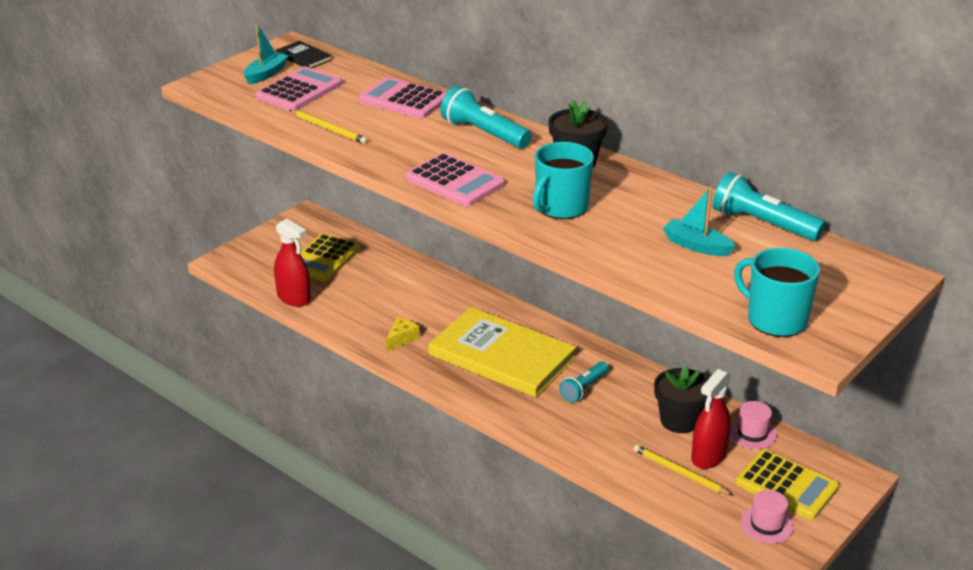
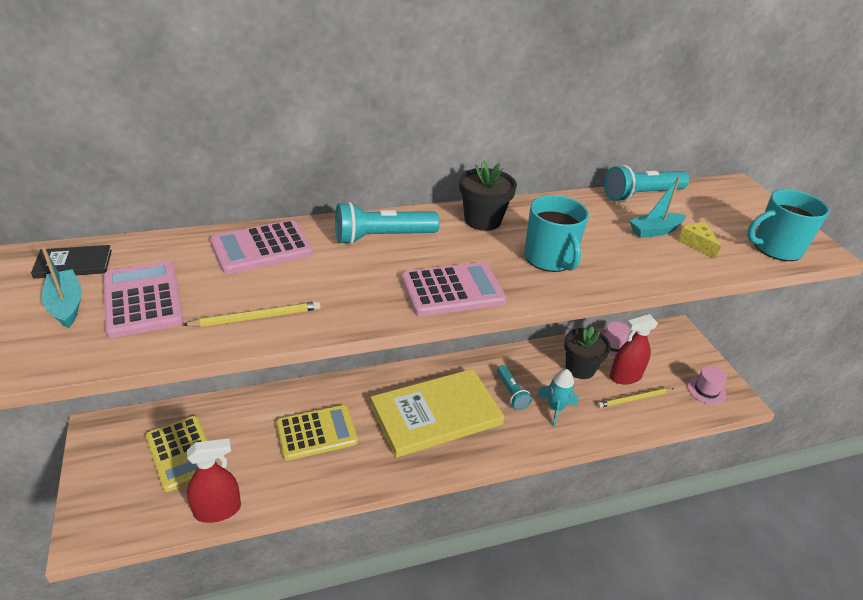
camera: 60 degrees left, 5 degrees up
(401, 338) = (357, 463): yellow cheese -> yellow cheese (696, 244)
(597, 423) = (555, 408): none -> turquoise rocket
(708, 456) = (625, 376): red spray bottle -> red spray bottle turned 90 degrees clockwise
(786, 485) = (672, 360): yellow calculator -> yellow calculator (316, 433)

